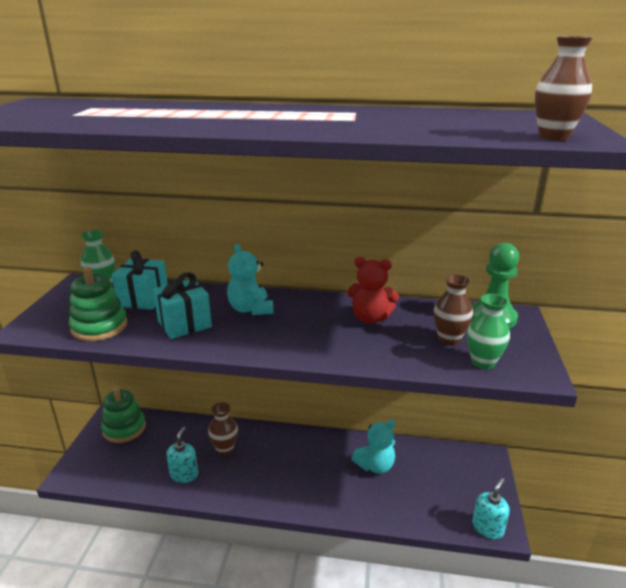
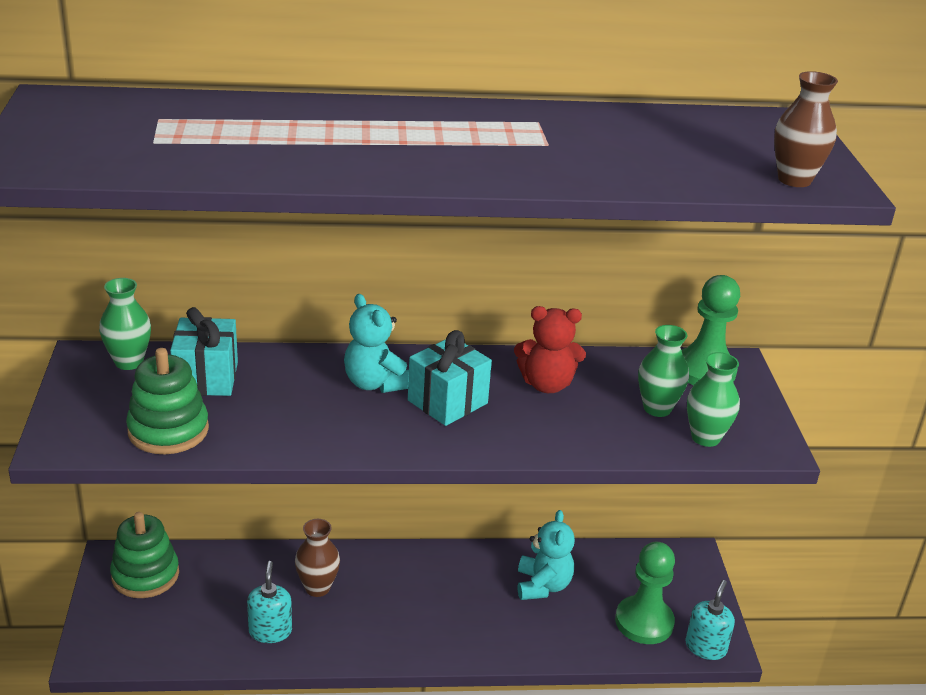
camera: 15 degrees left, 5 degrees up
(184, 324) = (292, 415): turquoise gift -> turquoise gift (447, 402)
(375, 465) = (543, 585): turquoise teddy bear -> turquoise teddy bear turned 45 degrees counterclockwise
(443, 501) = (644, 622): none -> green pawn
(449, 339) = (657, 408): brown vase -> green vase

